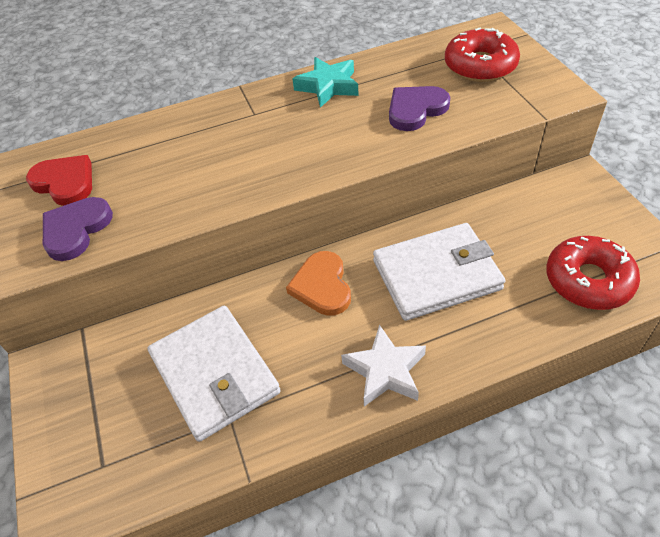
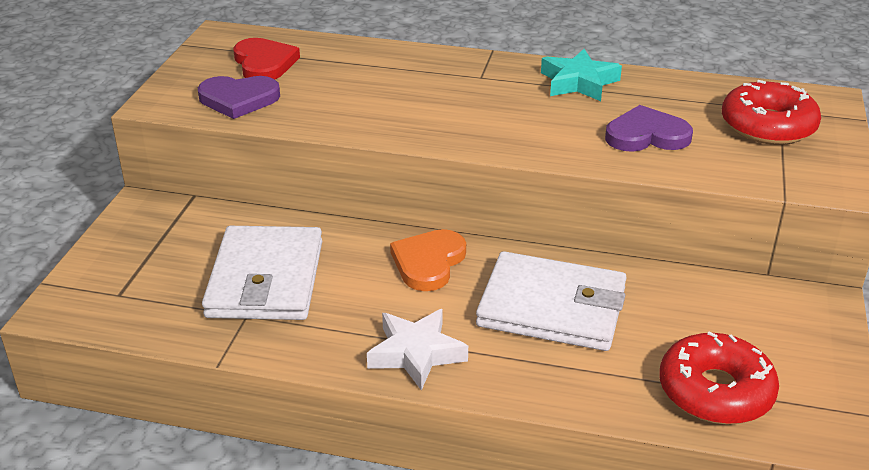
camera: 30 degrees right, 15 degrees down
(76, 230) = (238, 99): purple heart -> purple heart turned 150 degrees counterclockwise

